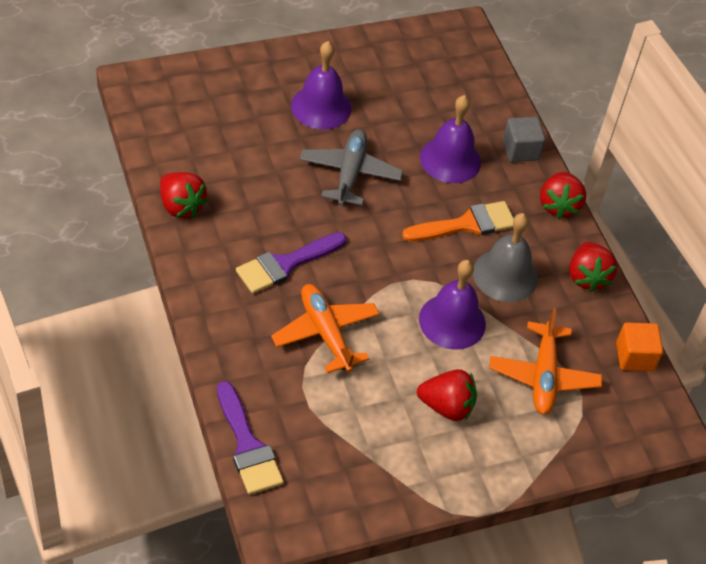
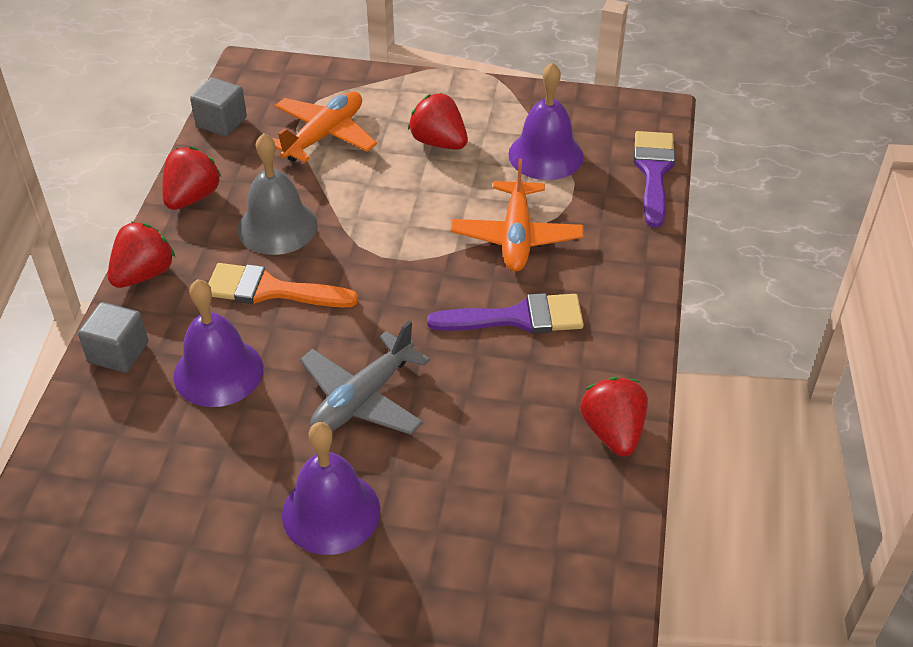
camera: 145 degrees left, 5 degrees down
(452, 321) = (373, 205): purple bell -> purple bell (545, 155)
(634, 357) = (221, 122): orange cube -> grey cube

